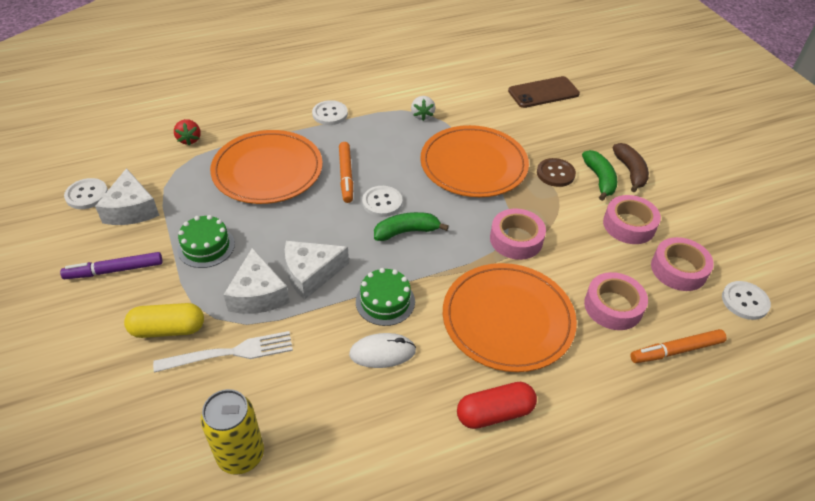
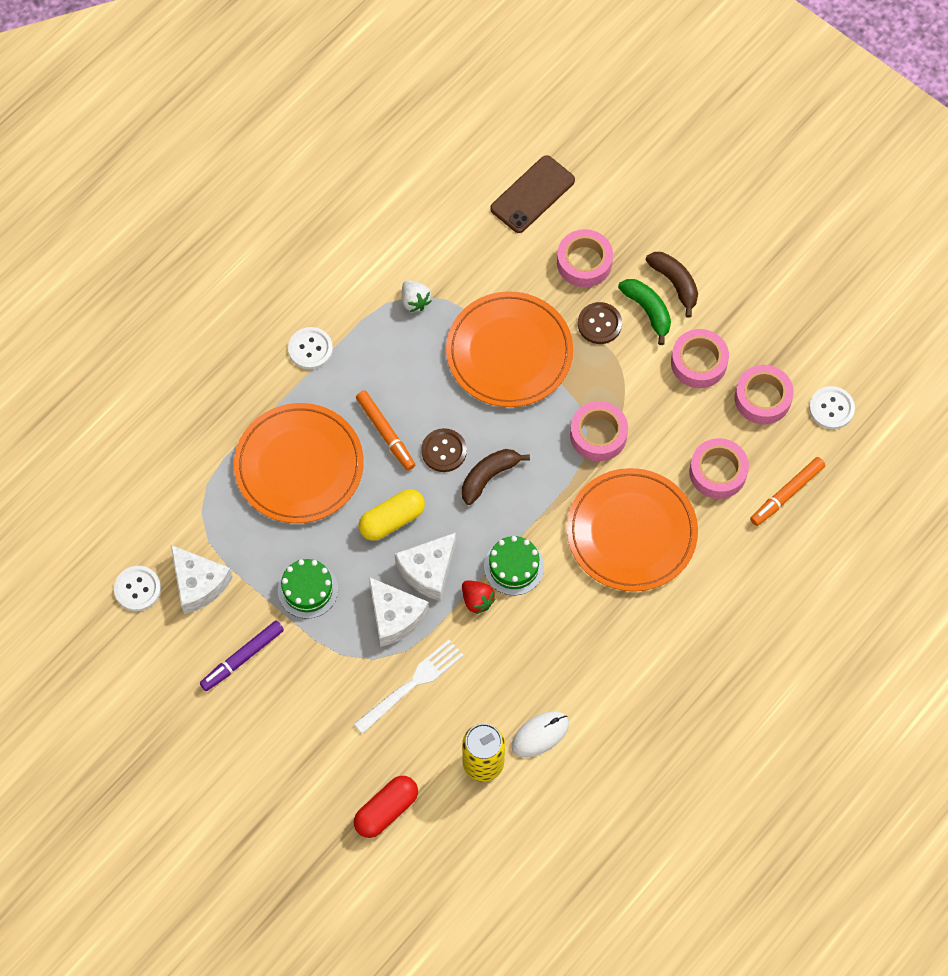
camera: 25 degrees left, 20 degrees up
(168, 329) = (341, 690): yellow capsule -> yellow capsule (392, 520)
(189, 140) = (183, 464): red strawberry -> red strawberry (477, 600)
(382, 202) = (444, 451): white button -> brown button
(382, 352) = (541, 619): white mouse -> white mouse (540, 735)
(406, 232) = (489, 477): green banana -> brown banana
(494, 413) = (661, 629): red capsule -> red capsule (386, 810)
(562, 137) = (584, 262): none -> pink tape

